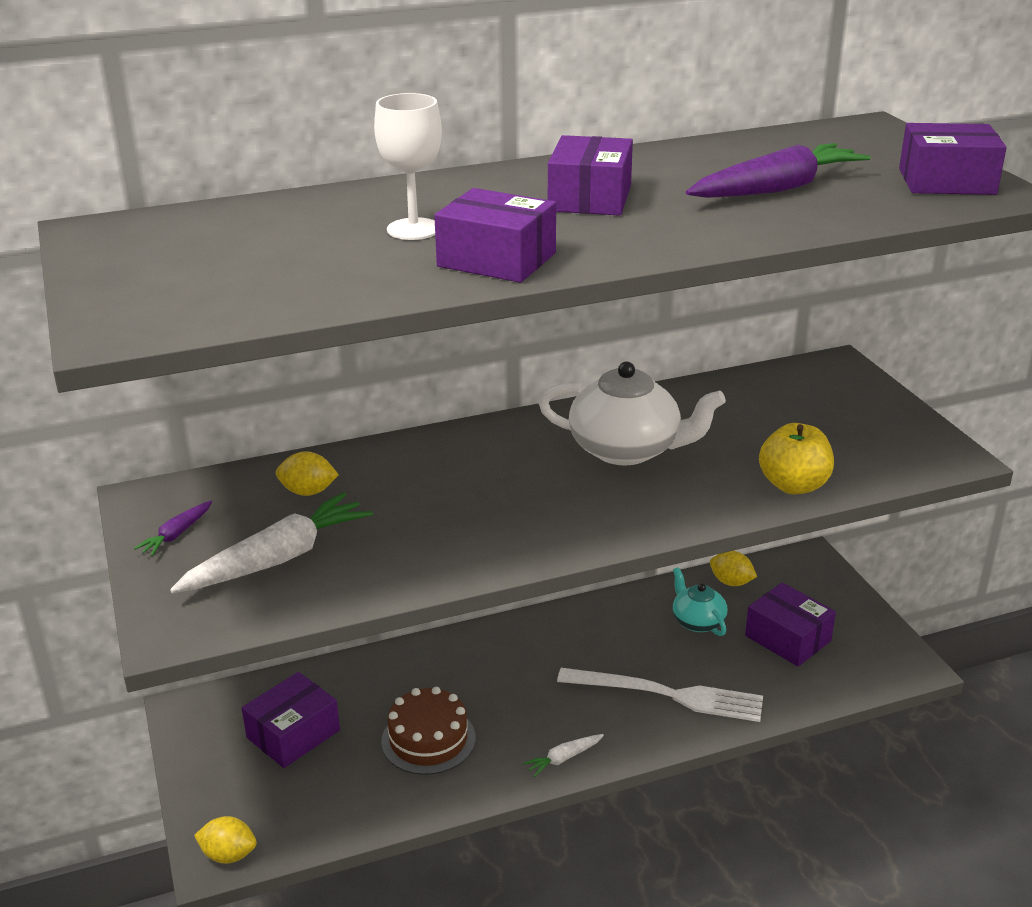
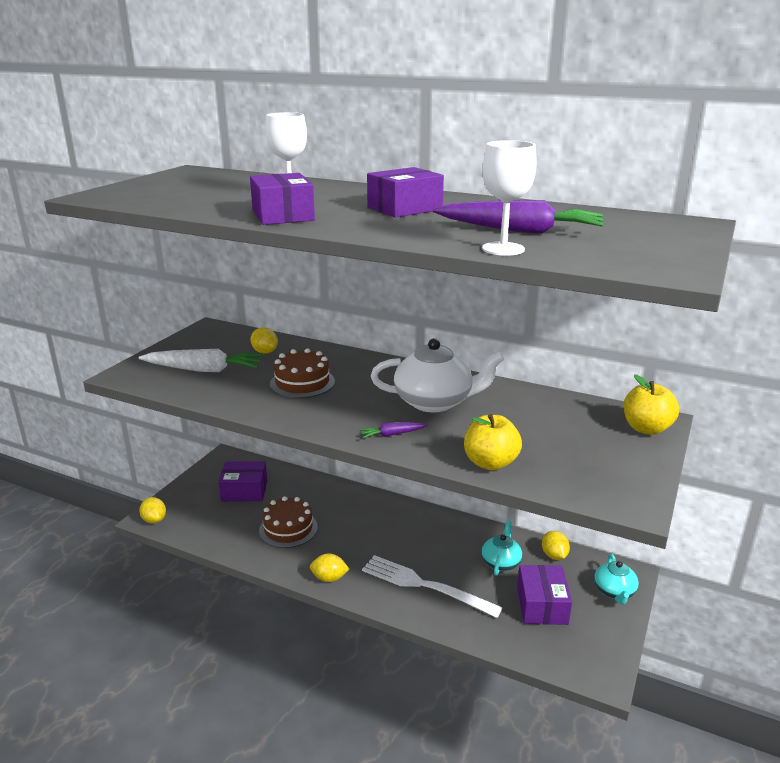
camera: 45 degrees right, 5 degrees down
(177, 534) = (192, 344): purple carrot -> purple carrot (392, 434)
(442, 505) = (302, 382): none -> brown cake
(563, 758) = (329, 578): white carrot -> yellow lemon
(627, 449) = (434, 402): white teapot -> white teapot turned 60 degrees counterclockwise
(667, 695) = (425, 586): white fork -> white fork turned 150 degrees clockwise
(822, 583) = (614, 591): none -> turquoise teapot
(829, 219) = (503, 249): none -> white goblet
(843, 377) = (646, 428): none -> yellow apple
(946, 181) = (651, 256): purple box -> none

